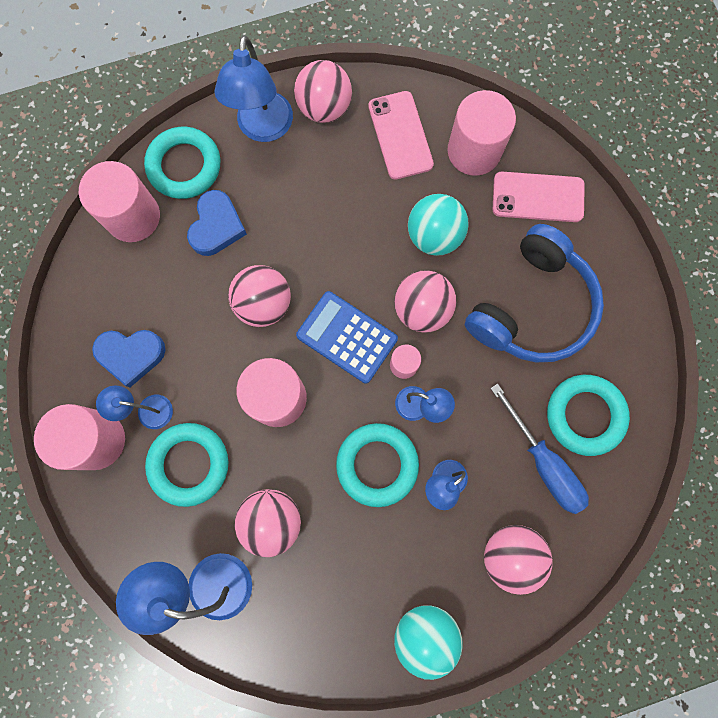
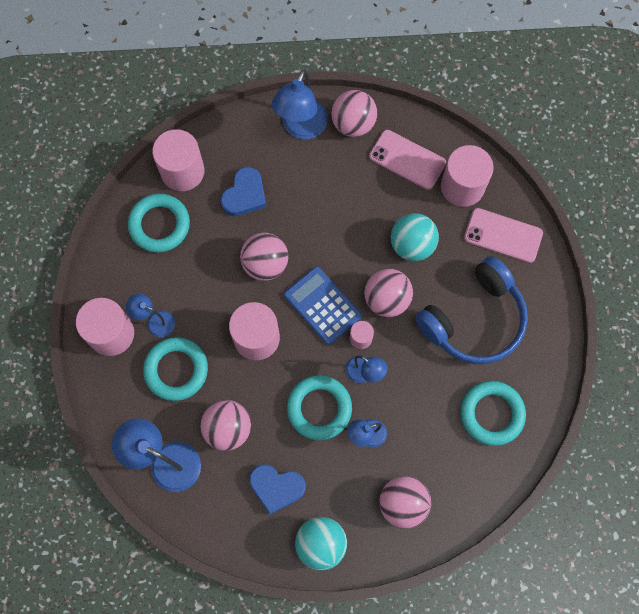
camera: 15 degrees right, 5 degrees down
(131, 355) = (154, 276): blue heart -> blue heart (276, 487)
(184, 166) = (232, 142): turquoise ring -> turquoise ring (159, 225)
(400, 135) = (407, 160): pink phone -> pink phone turned 60 degrees counterclockwise
(543, 463) = (448, 441): blue screwdriver -> none

